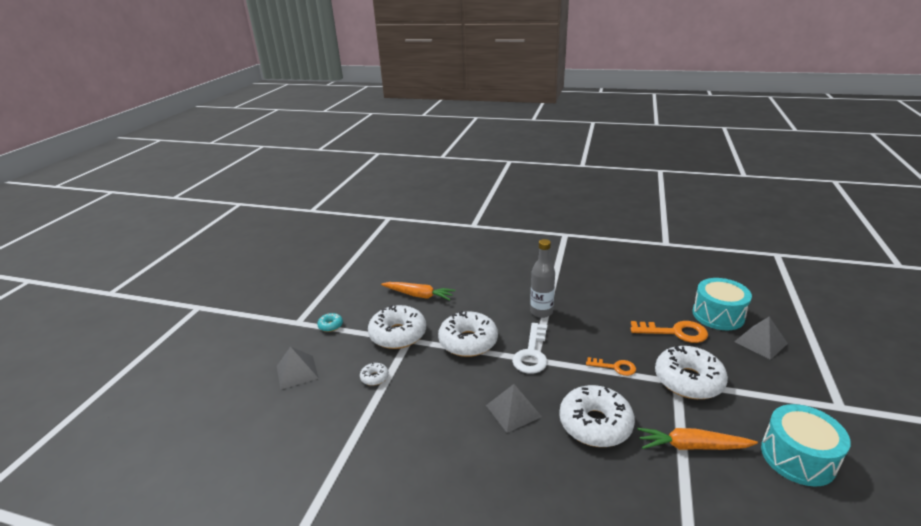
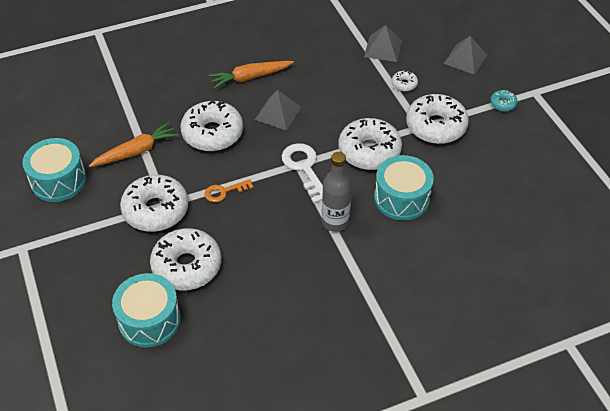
camera: 140 degrees right, 20 degrees up
(418, 295) = (475, 177): orange carrot -> orange carrot (250, 77)
(480, 305) = (401, 198): none -> turquoise drum
(675, 332) = (187, 266): orange key -> white donut
(761, 342) = (97, 297): grey pyramid -> grey pyramid (383, 48)

